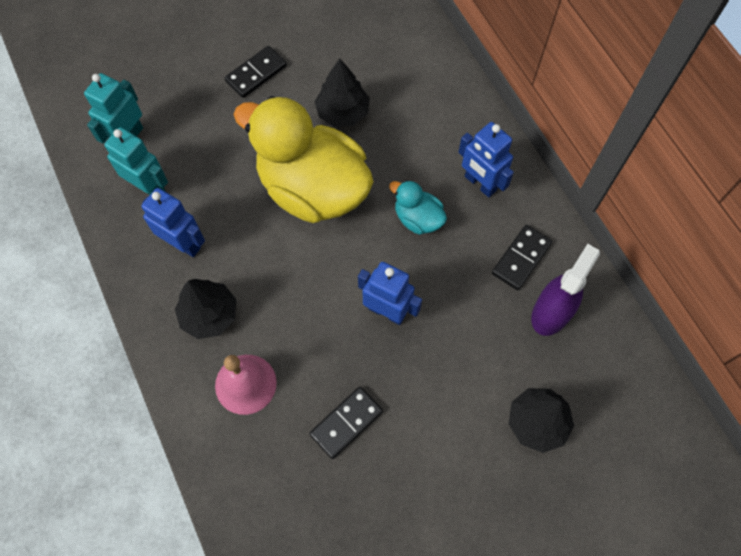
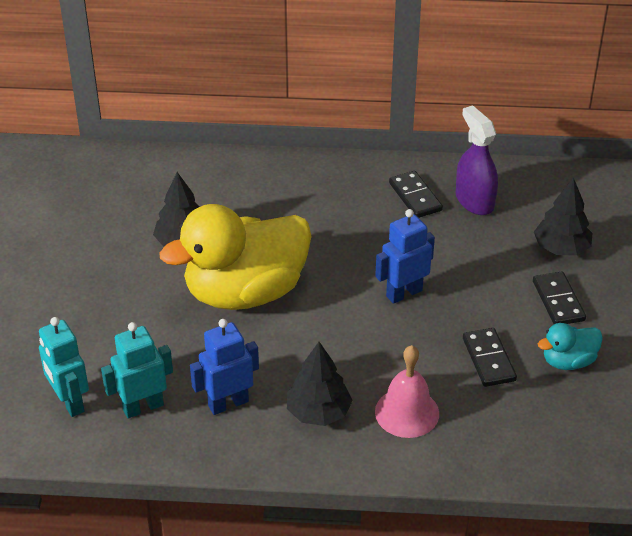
camera: 60 degrees left, 25 degrees down
(256, 74) = (85, 282): black domino -> black domino (558, 301)
(417, 218) = (330, 239): turquoise duck -> turquoise duck (568, 361)
(480, 183) = (328, 190): blue robot -> none

